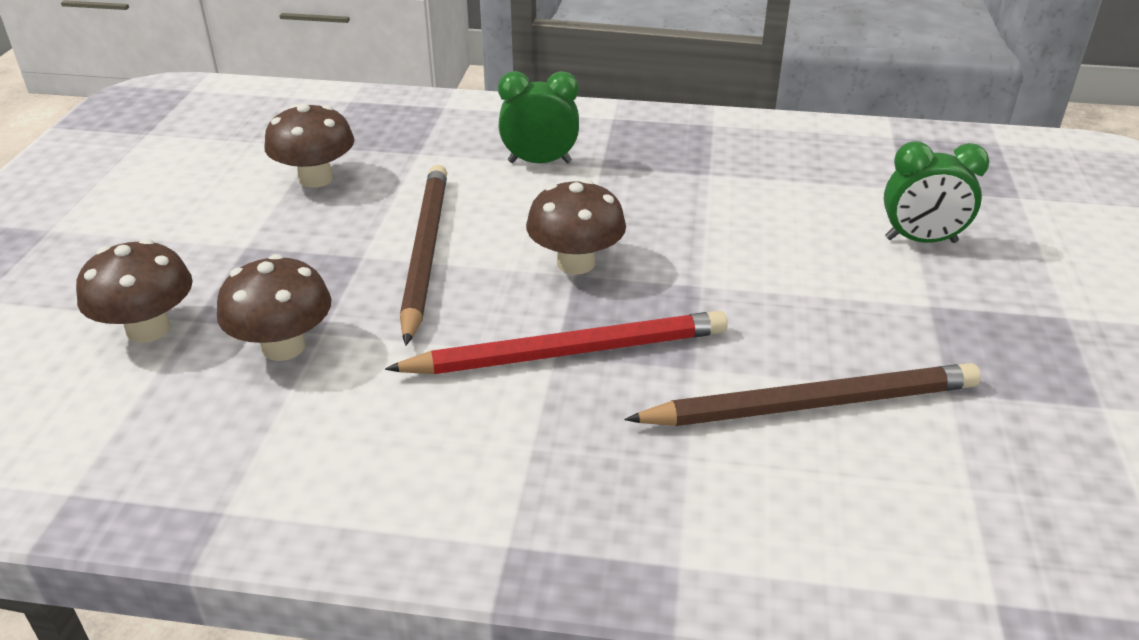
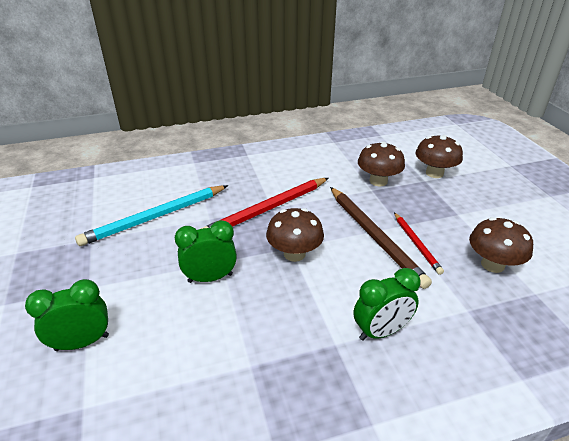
camera: 155 degrees right, 0 degrees up
(376, 226) = (416, 244): none -> red pencil
(727, 266) = (210, 278): none -> green clock
(811, 404) = (155, 217): brown pencil -> turquoise pencil

